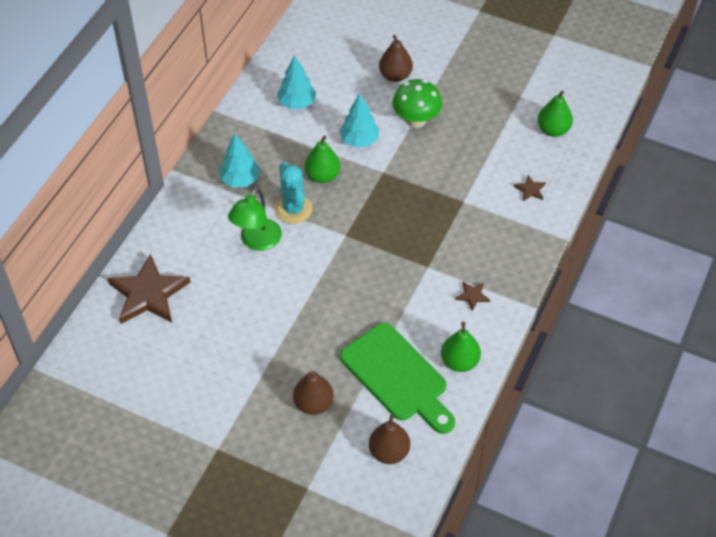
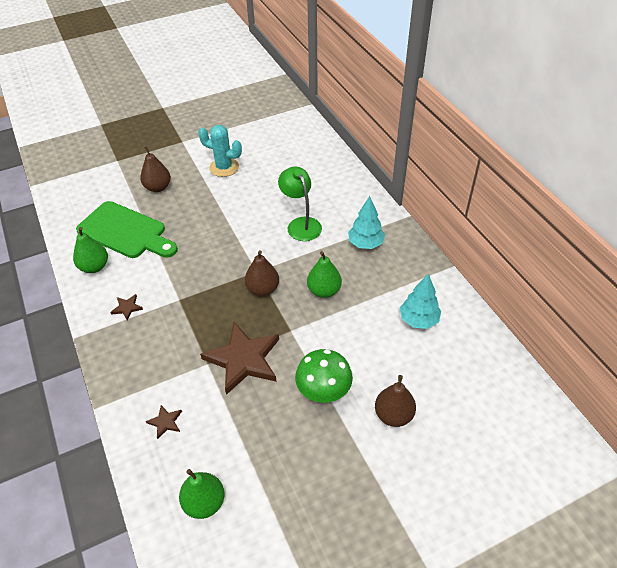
camera: 130 degrees right, 5 degrees down
(148, 294) = (313, 160): brown star -> brown star (243, 359)
(293, 209) = (309, 257): turquoise cactus -> turquoise cactus (224, 167)
(359, 140) = (338, 336): turquoise tree -> none
(389, 452) = (90, 200): brown pear -> brown pear (263, 289)
(397, 376) = (125, 232): green cutting board -> green cutting board turned 150 degrees counterclockwise

